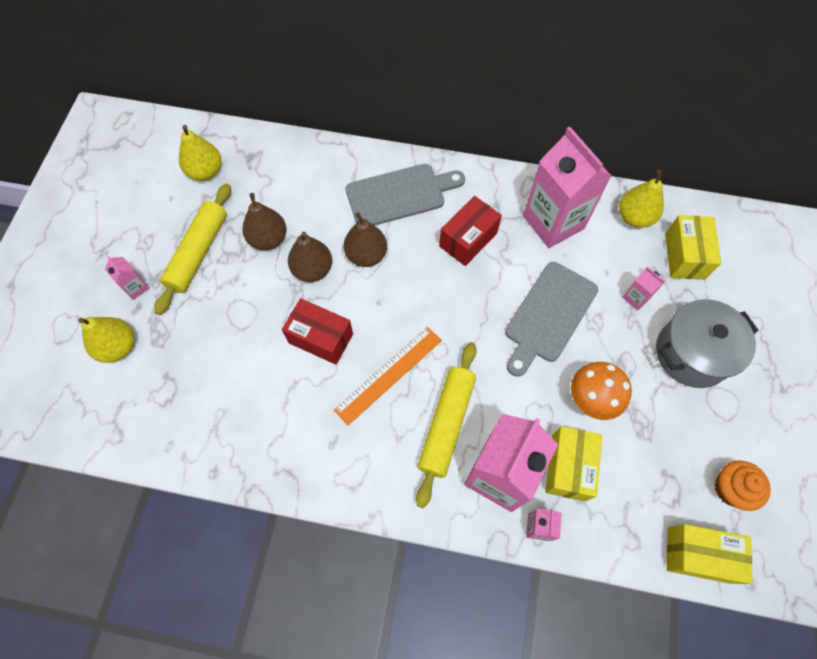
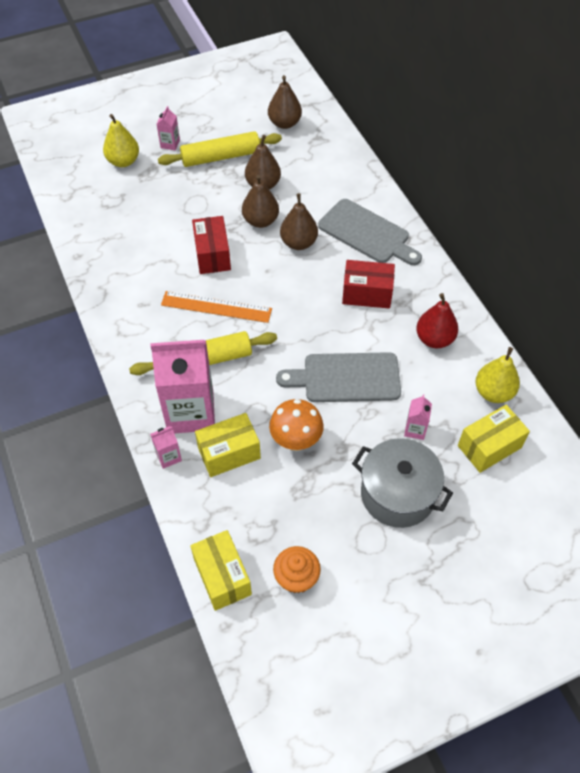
camera: 55 degrees right, 10 degrees down
(205, 171) = (284, 123): yellow pear -> brown pear
(553, 222) = (434, 339): pink carton -> red pear

